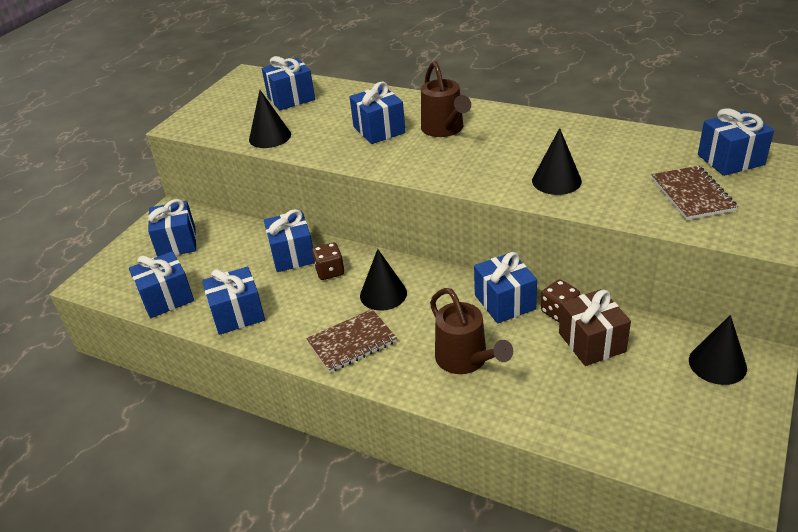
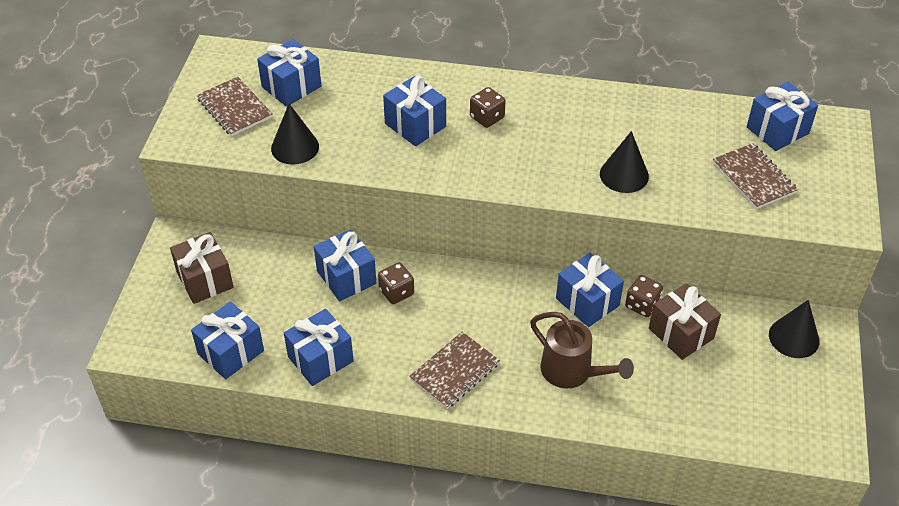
camera: 20 degrees left, 10 degrees up
(177, 243) = (205, 280): blue gift -> brown gift
(238, 109) = (235, 108): none -> brown notebook
(383, 294) = (464, 311): black cone -> none
(445, 129) = (487, 117): brown watering can -> brown dice

